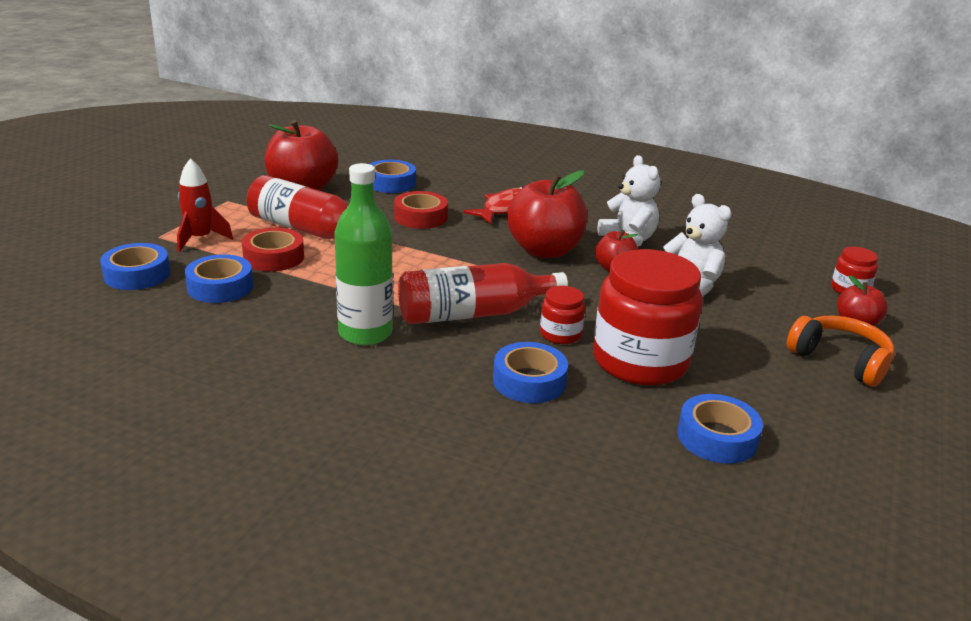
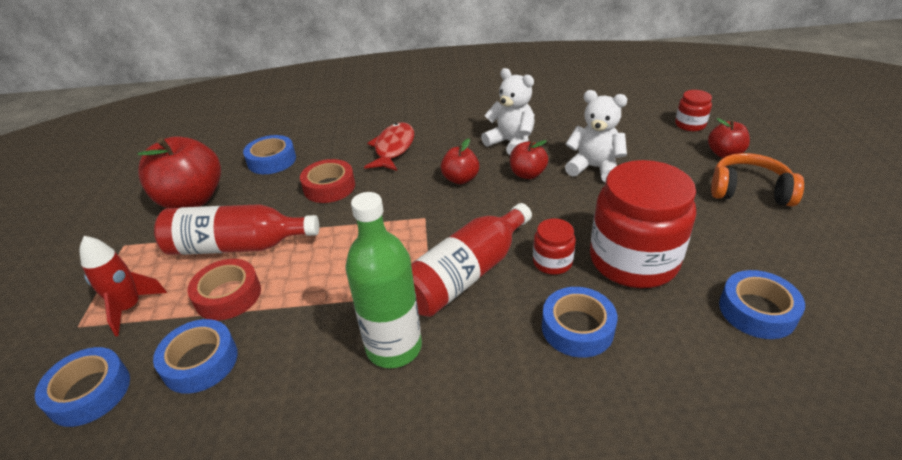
camera: 25 degrees left, 10 degrees up
(544, 250) = (460, 179): red apple -> red apple, size x0.52

